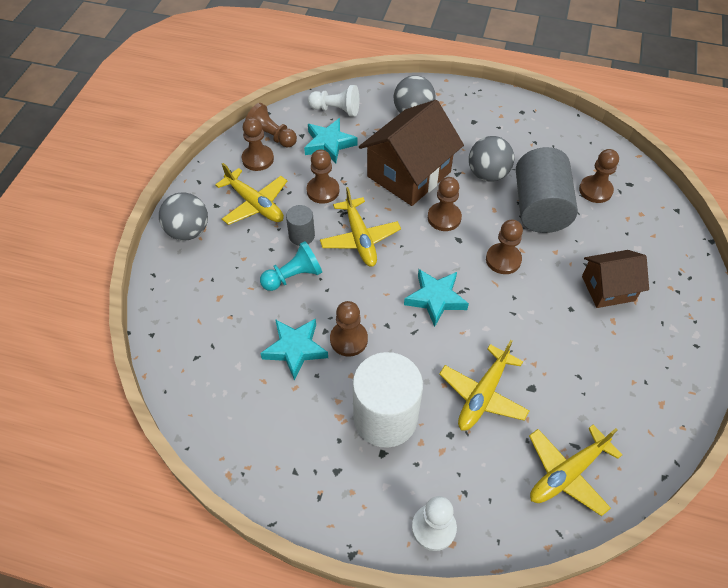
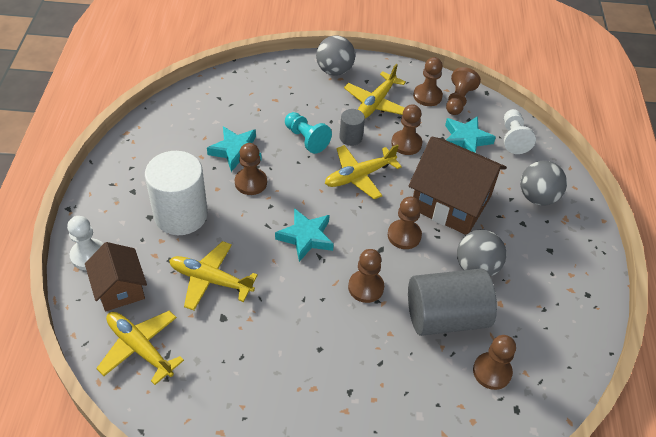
camera: 75 degrees right, 5 degrees down
(608, 288) = (353, 383): brown house -> brown house (120, 289)

